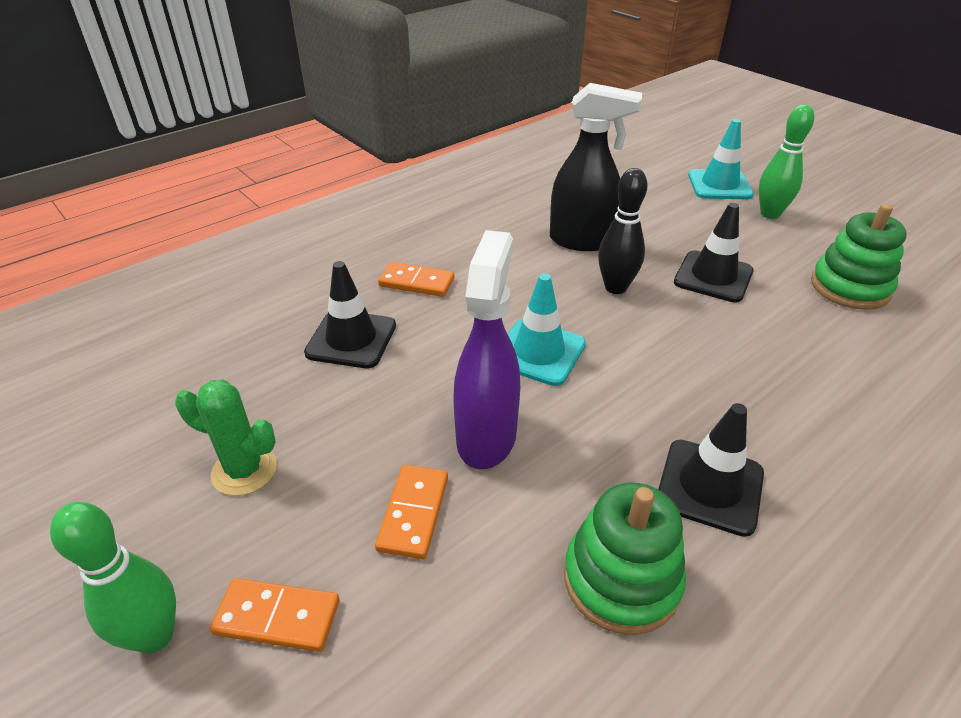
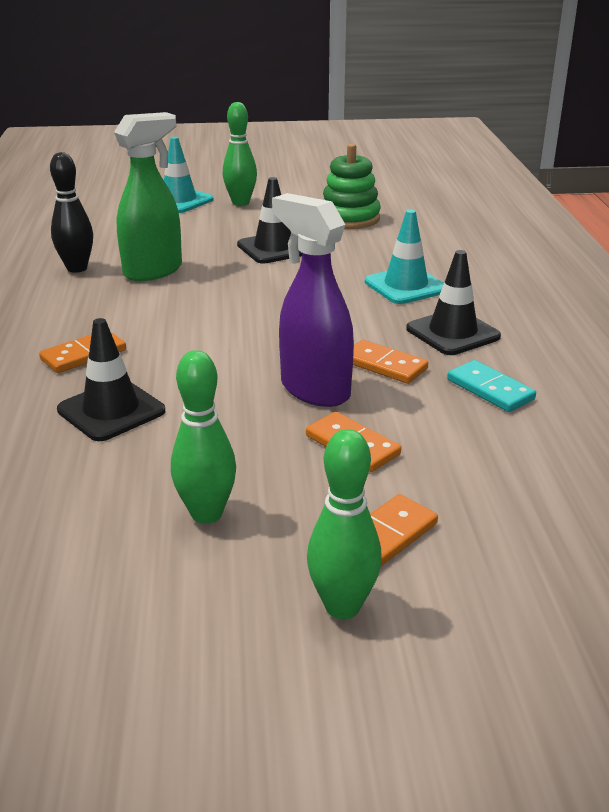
camera: 55 degrees left, 10 degrees down
(244, 470) = (206, 514): green cactus -> green bowling pin
(538, 352) = (255, 337): turquoise traffic cone -> turquoise traffic cone (405, 286)
(581, 463) = (384, 365): none -> orange domino
(582, 241) = (153, 271): black spray bottle -> green spray bottle
(615, 287) = (230, 283): black bowling pin -> black bowling pin (77, 268)
(621, 579) = (490, 389): green stacking toy -> turquoise domino

